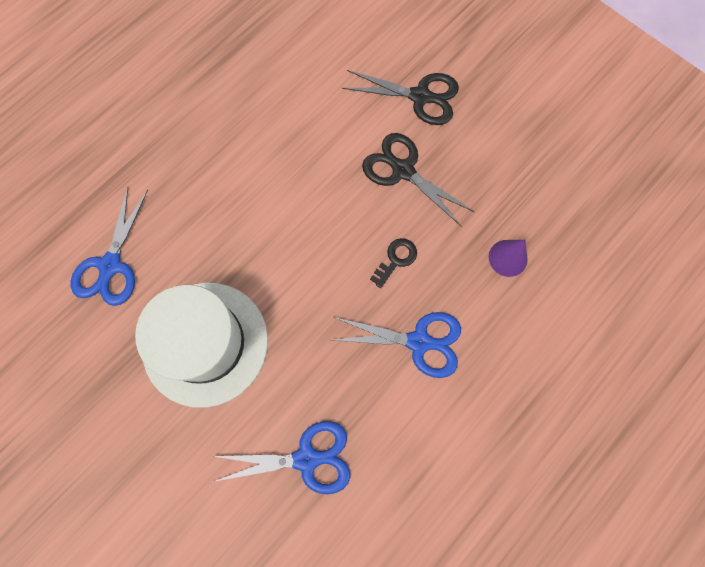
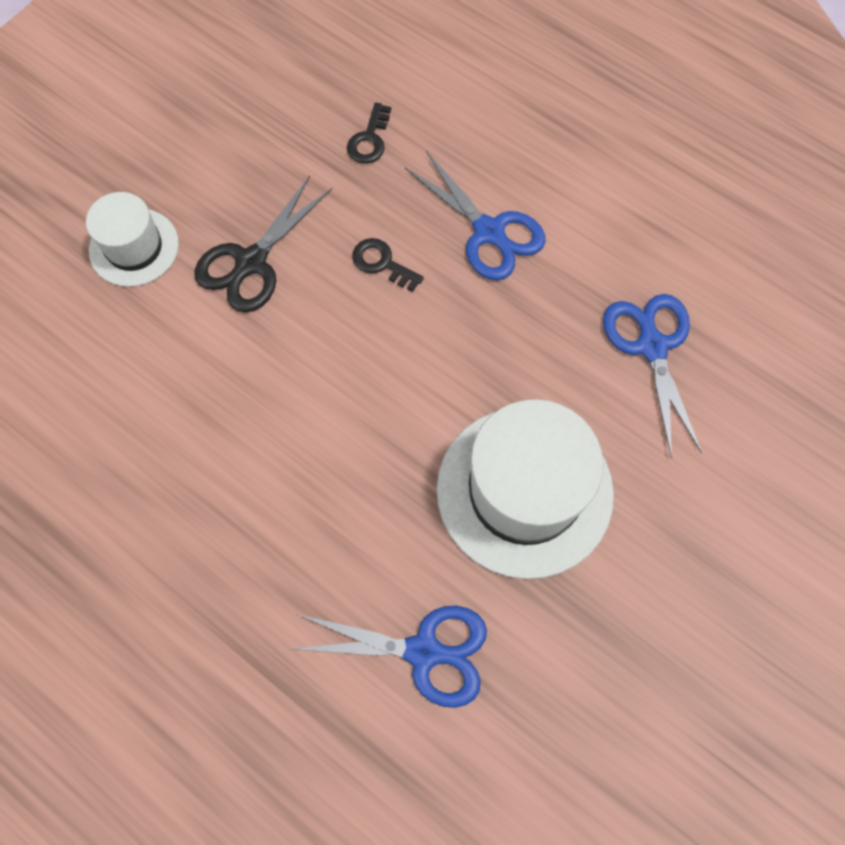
camera: 95 degrees left, 5 degrees down
(418, 342) = (488, 232): blue scissors -> blue scissors turned 135 degrees clockwise
(420, 97) = (134, 247): black scissors -> white hat
(508, 258) = (369, 139): purple cone -> black key

